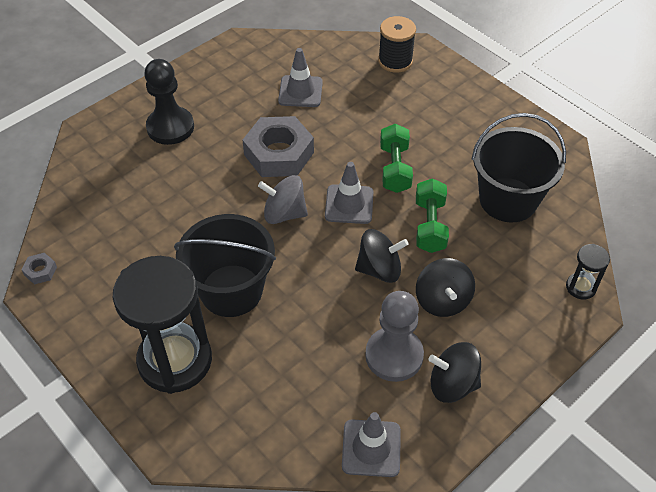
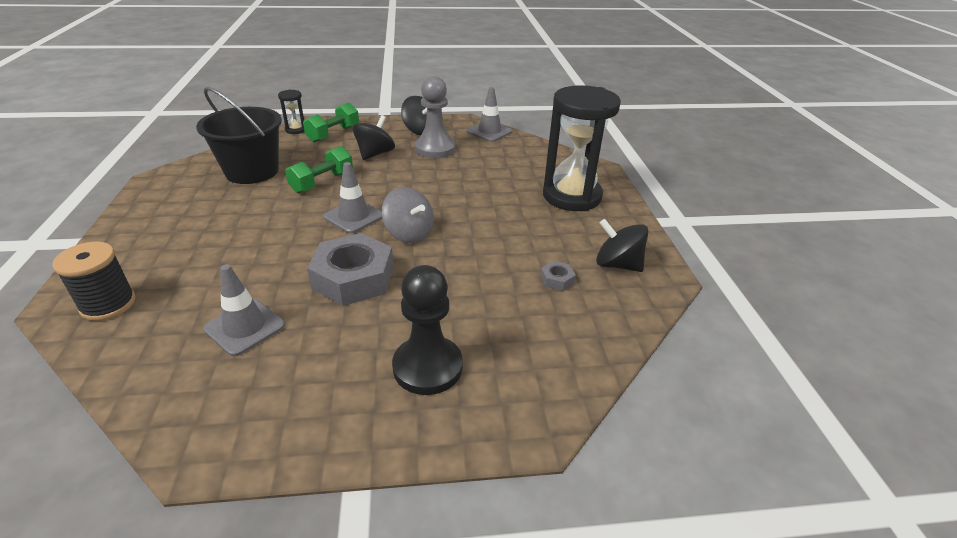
camera: 145 degrees left, 15 degrees down
(40, 271) = (658, 290): grey nut -> grey nut (557, 279)
(231, 290) = (501, 210): black bucket -> none
(379, 269) = (388, 179): black spinning top -> black spinning top (617, 264)
(395, 168) = (284, 220): green dumbbell -> green dumbbell (333, 134)

